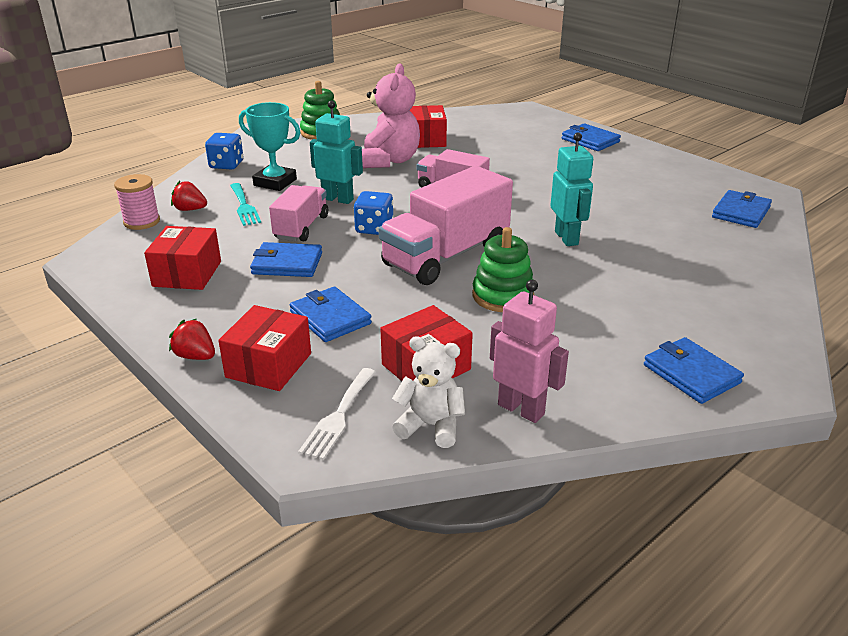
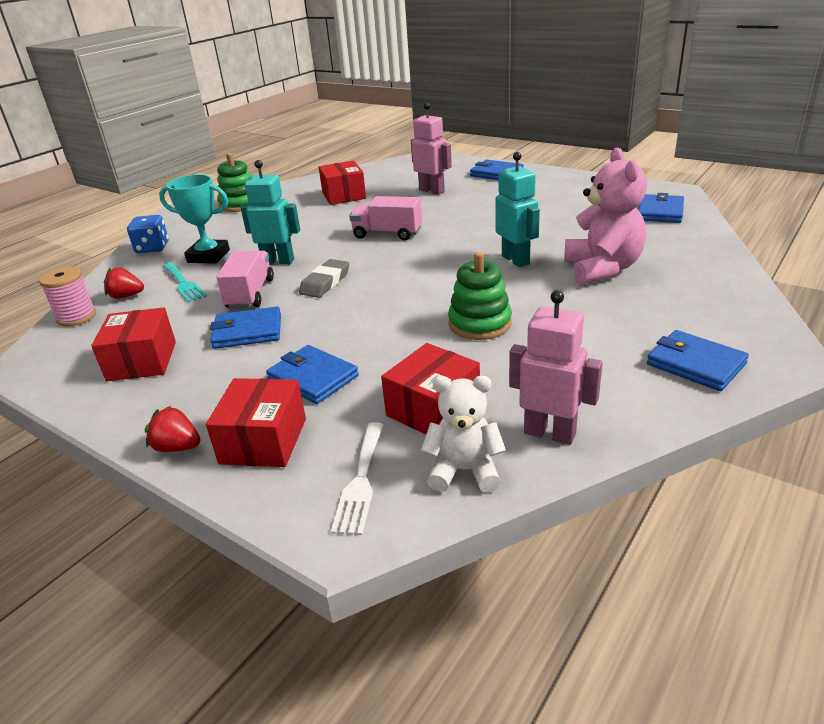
camera: 10 degrees left, 0 degrees up
(374, 228) = (325, 282): blue dice -> grey eraser
(389, 161) = (316, 219): pink teddy bear -> pink teddy bear (602, 269)
(446, 256) = (407, 296): pink truck -> none
(515, 149) = (432, 191): none -> pink robot

